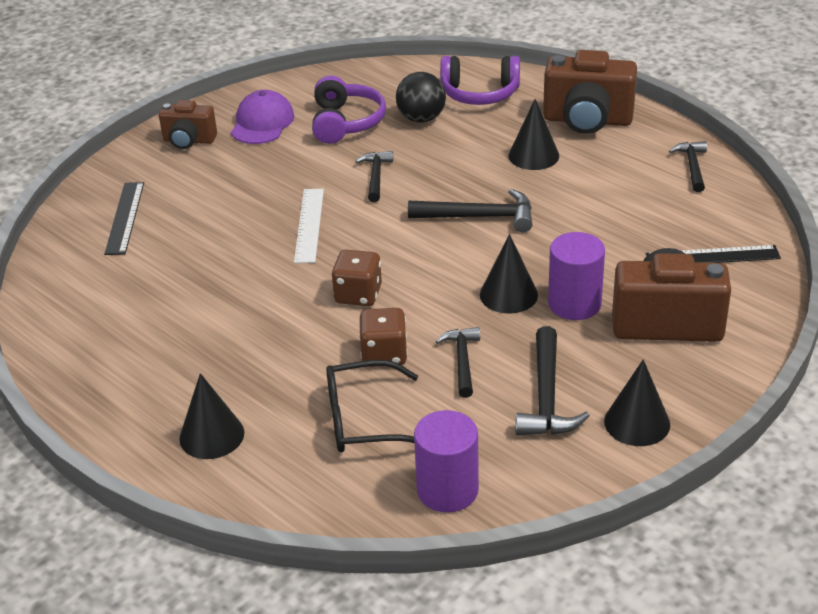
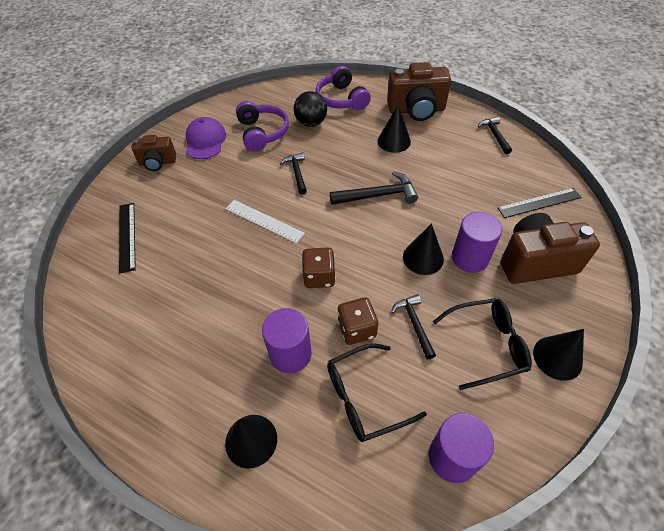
camera: 15 degrees left, 15 degrees up
(289, 365) = (290, 354): none -> purple cylinder
(309, 225) = (264, 221): white ruler -> white ruler turned 45 degrees counterclockwise
(480, 93) = (341, 99): purple headphones -> purple headphones turned 75 degrees clockwise
(547, 396) = (486, 345): black hammer -> black glasses

